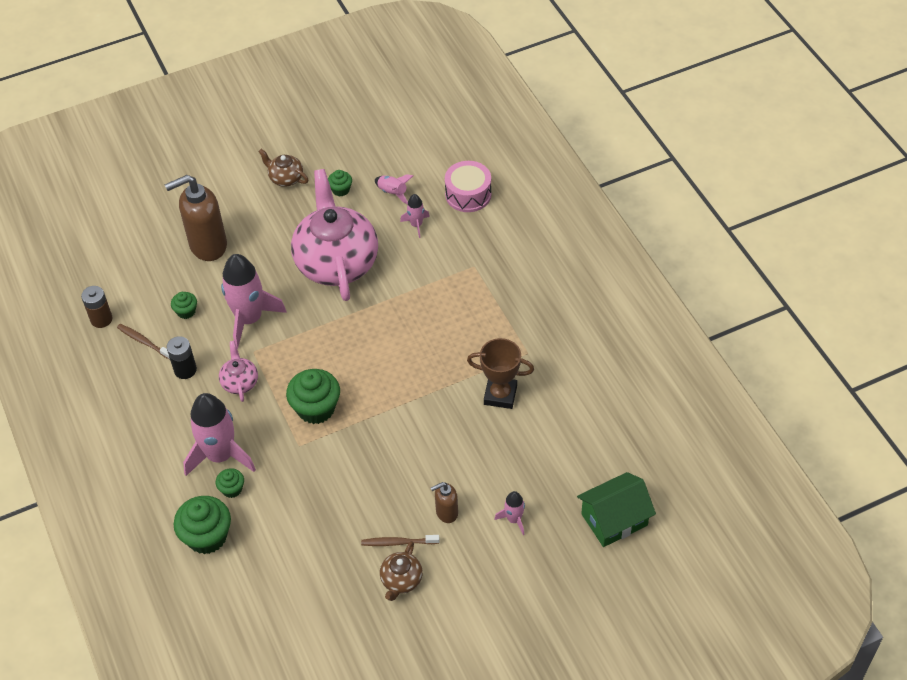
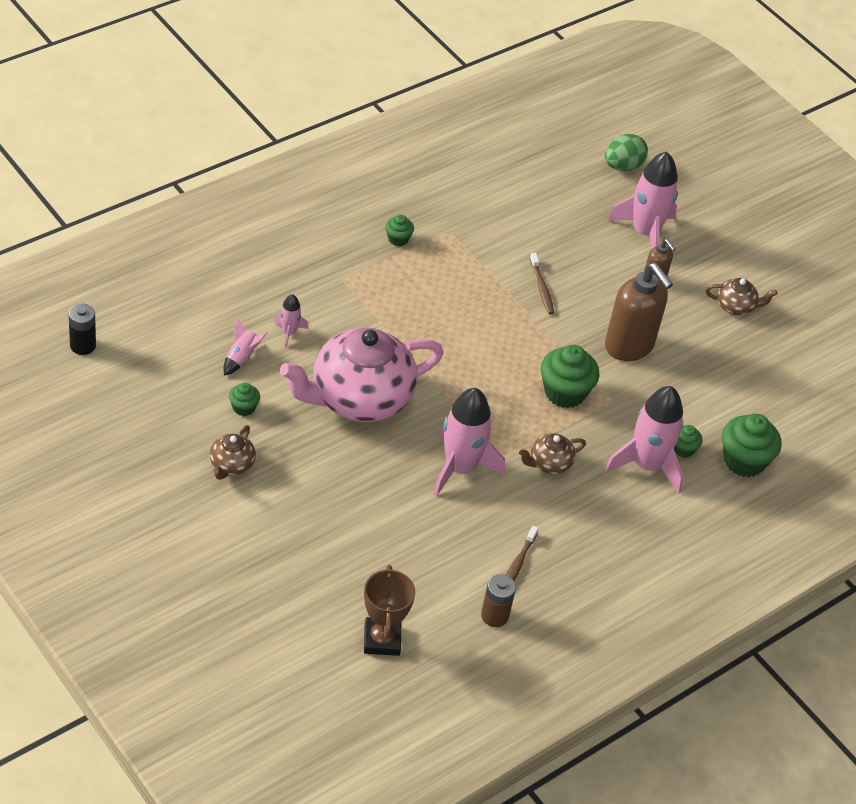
camera: 110 degrees left, 5 degrees down
(185, 370) = (546, 517): black battery -> black battery (83, 345)
(186, 311) = (463, 531): green cupcake -> green cupcake (398, 239)
(207, 245) = (357, 527): brown soap dispenser -> brown soap dispenser (629, 346)
(240, 382) = (549, 463): pink teapot -> brown teapot
(398, 542) = (698, 312): brown toothbrush -> brown toothbrush (541, 288)
(468, 194) = (234, 290): pink drum -> none
(500, 395) = (507, 249): brown trophy -> brown trophy (382, 640)
(514, 519) = (645, 232): pink rocket -> pink rocket, size x2.11
(614, 520) = (622, 166): green house -> green egg

